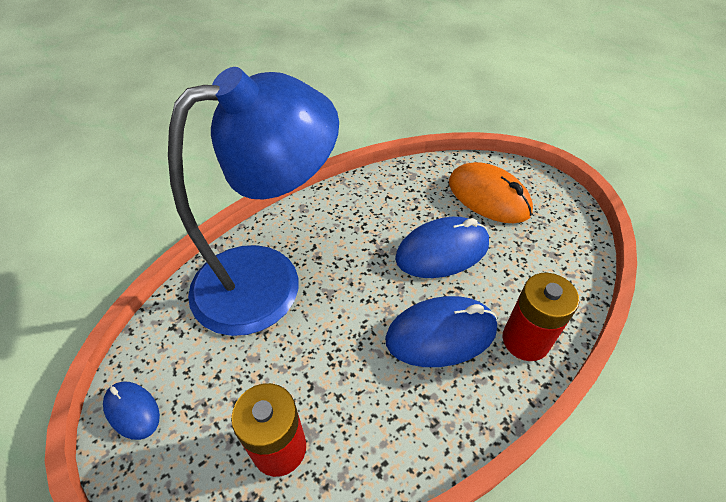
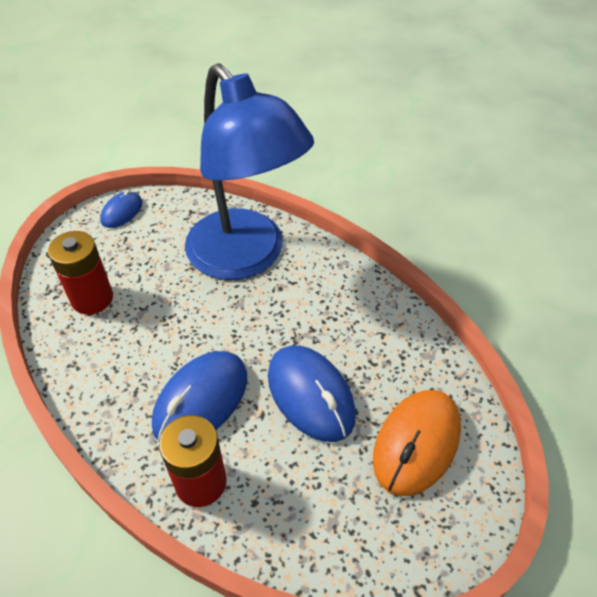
camera: 80 degrees right, 0 degrees up
(441, 334) = (201, 400): blue mouse -> blue mouse turned 60 degrees clockwise

